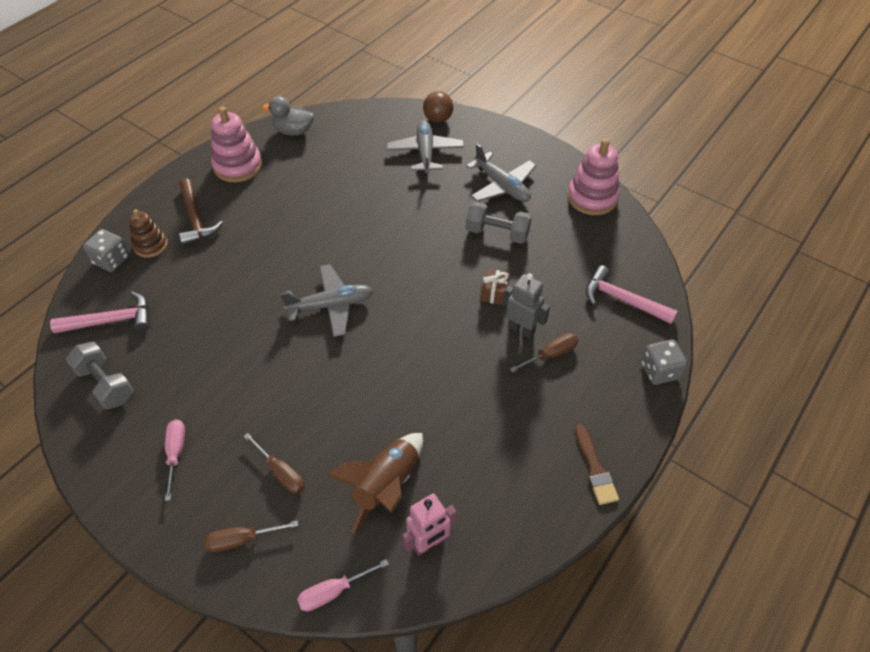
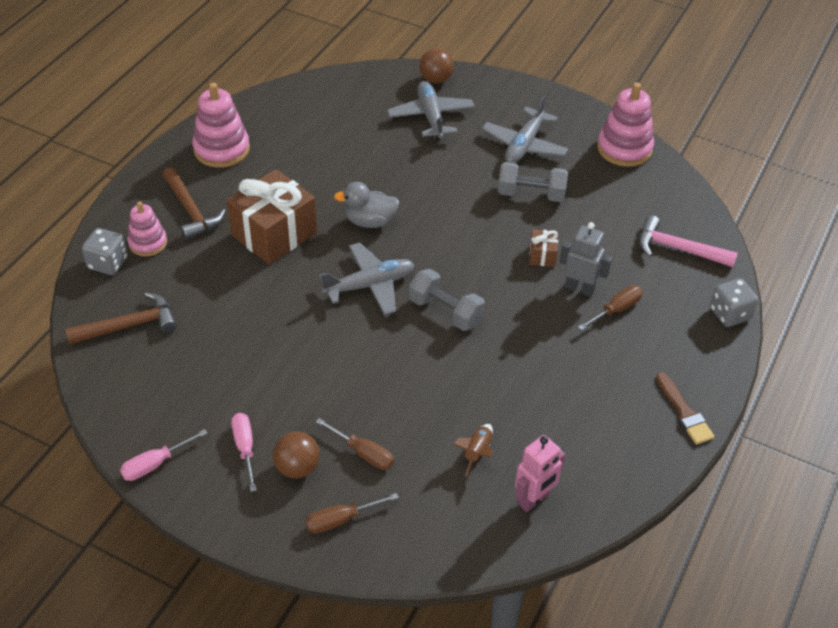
camera: 10 degrees left, 5 degrees down
(106, 384) = (145, 390): grey dumbbell -> grey dumbbell (445, 311)
(111, 321) = (129, 326): pink hammer -> brown hammer
(151, 245) = (148, 243): brown stacking toy -> pink stacking toy
(217, 479) = (297, 468): none -> brown ball
(260, 248) = (274, 234): none -> brown gift
(293, 131) = (274, 106): grey duck -> grey duck (370, 221)
(334, 591) = (449, 554): pink screwdriver -> pink screwdriver (155, 464)
(386, 485) = (477, 452): brown rocket -> brown rocket, size x0.52
(502, 186) = (524, 145): grey plane -> grey plane turned 75 degrees clockwise

